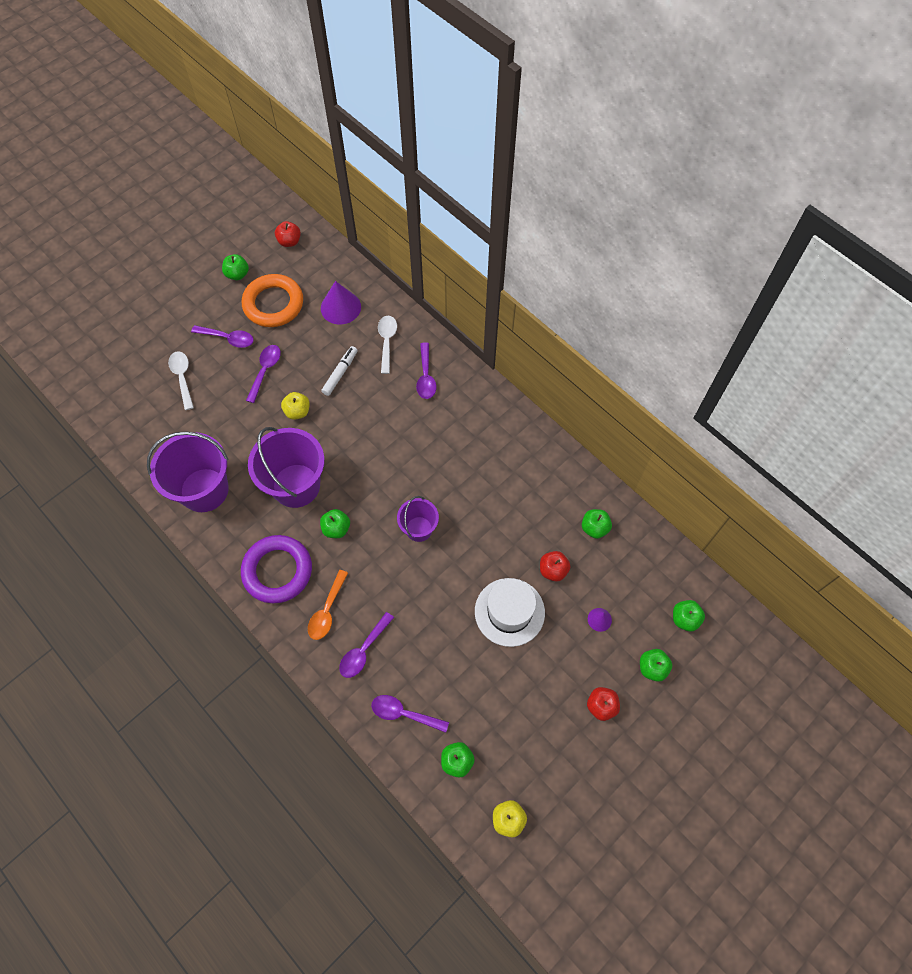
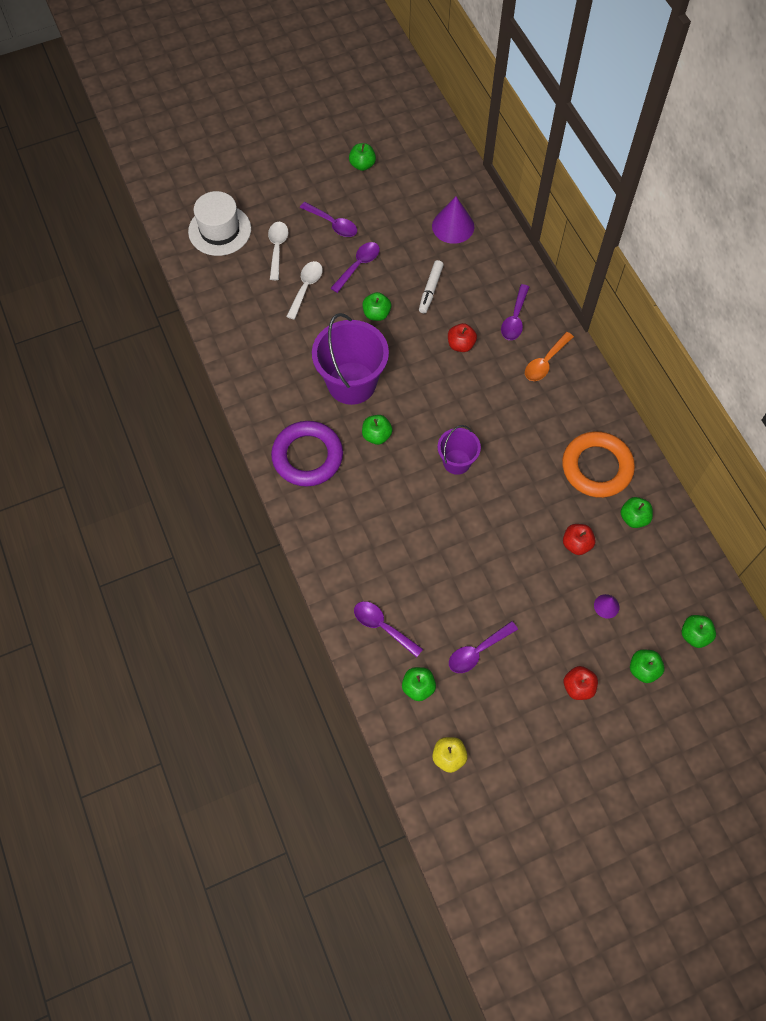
camera: 20 degrees right, 0 degrees up
(204, 490) = (263, 360): purple bucket -> none
(273, 304) = (388, 204): orange ring -> orange ring (597, 467)
(289, 241) = (424, 147): red apple -> red apple (461, 345)
(297, 411) = (376, 314): yellow apple -> green apple
(327, 611) = (342, 508): orange spoon -> orange spoon (545, 362)
(340, 373) = (430, 290): white marker -> white marker turned 150 degrees clockwise
(363, 650) = (364, 556): purple spoon -> purple spoon (477, 651)
(387, 341) = (487, 273): white spoon -> white spoon (306, 287)
(509, 612) = (518, 568): white hat -> white hat (219, 230)

